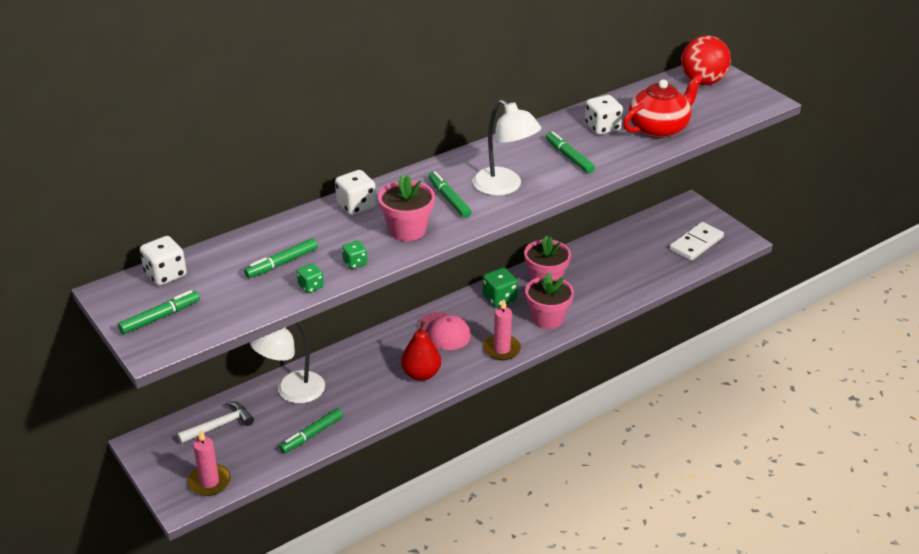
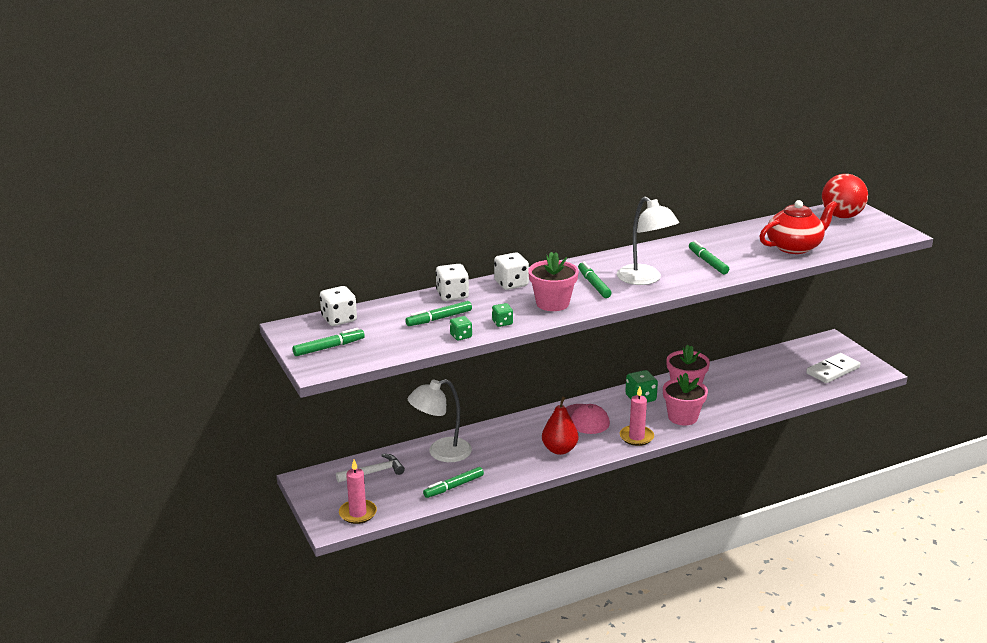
camera: 10 degrees right, 10 degrees down
(602, 127) = (742, 243): white dice -> white dice (452, 295)

